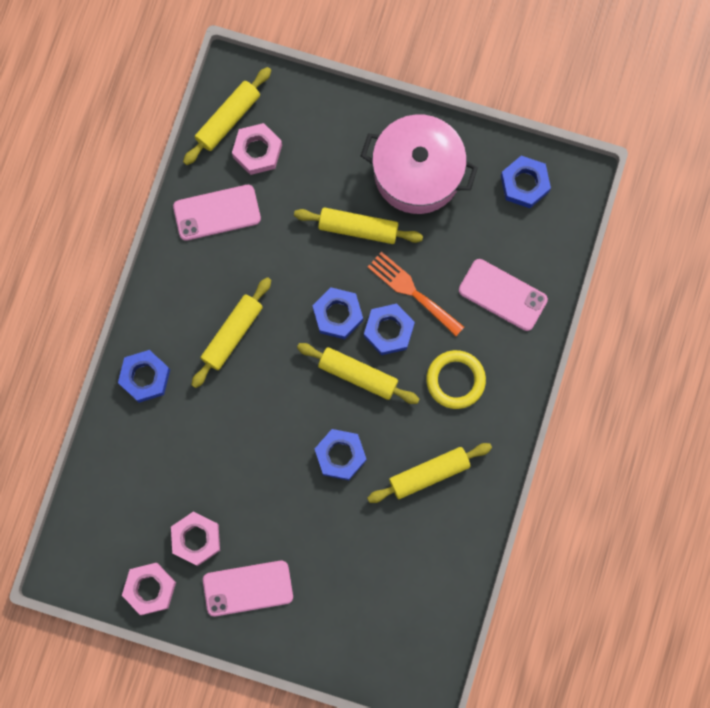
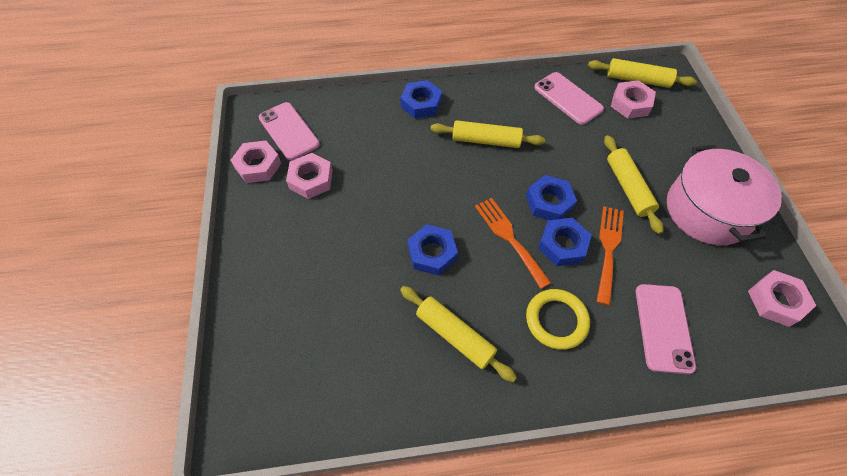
camera: 65 degrees right, 20 degrees down
(248, 588) = (283, 230): pink phone -> pink phone (289, 131)
(358, 375) = (509, 237): yellow rolling pin -> orange fork
(524, 184) = (776, 301): blue nut -> pink nut

